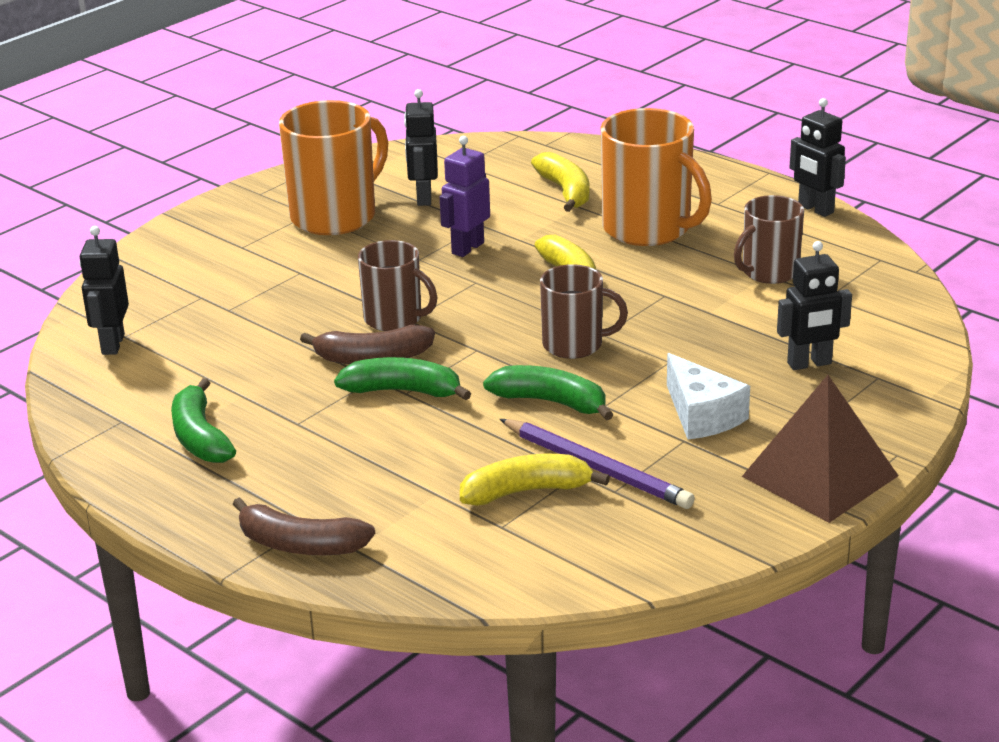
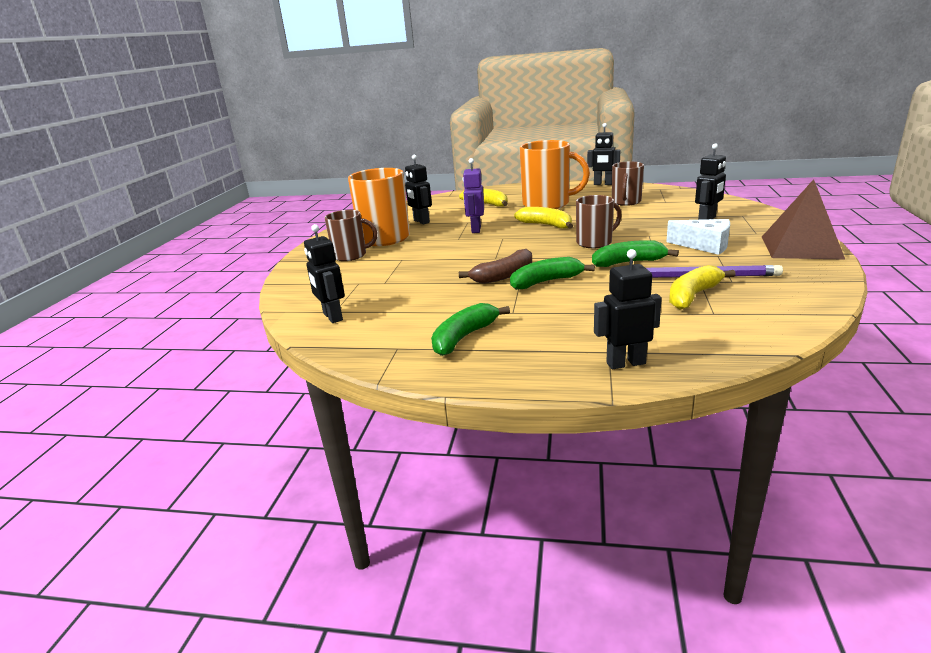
camera: 30 degrees left, 5 degrees down
(200, 437) = (464, 337): green banana -> green banana turned 90 degrees clockwise
(300, 545) = (625, 363): brown banana -> black robot
(394, 319) = (487, 260): brown mug -> brown mug (351, 255)

